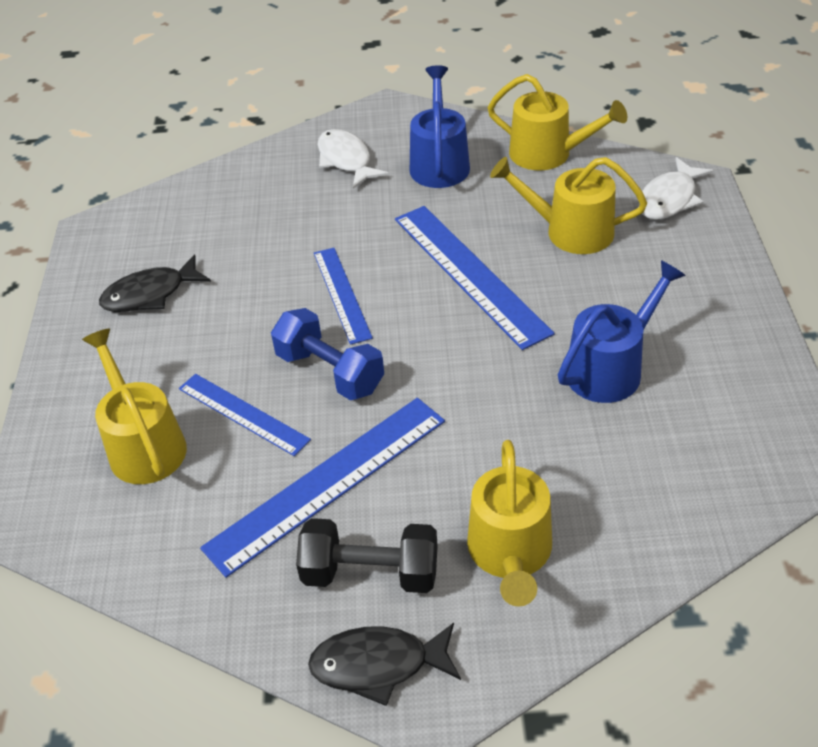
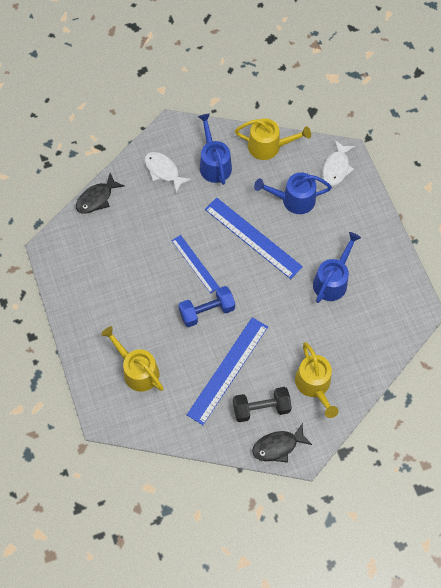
camera: 20 degrees left, 20 degrees up
(150, 294) = (99, 284): black fish -> black fish (97, 198)
(243, 414) = (176, 343): blue ruler -> none
(330, 372) = (207, 311): blue dumbbell -> blue dumbbell turned 45 degrees counterclockwise
(570, 231) = (294, 200): yellow watering can -> blue watering can

